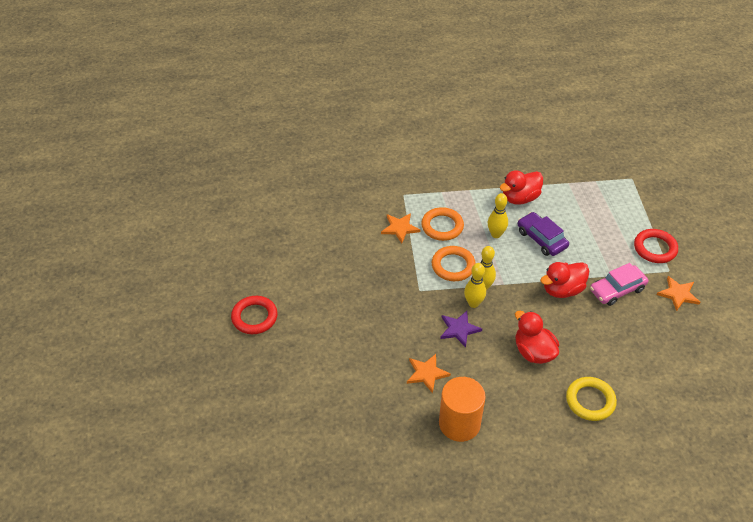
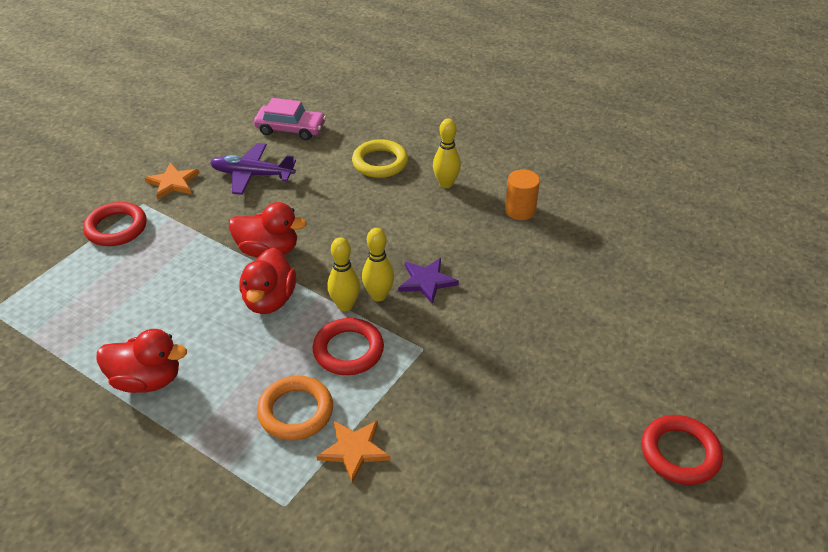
camera: 140 degrees left, 5 degrees down
(426, 373) = (509, 263): orange star -> none
(453, 266) = (348, 350): orange ring -> red ring
(459, 423) = (520, 210): orange cylinder -> orange cylinder, size x0.62
(496, 234) = (246, 353): yellow bowling pin -> yellow bowling pin (446, 184)
(533, 352) = (377, 220): red duck -> red duck (269, 300)
(541, 239) = (205, 312): purple car -> none
(617, 290) = (218, 218): pink car -> pink car (290, 129)
(647, 332) = (252, 175): none -> purple plane

